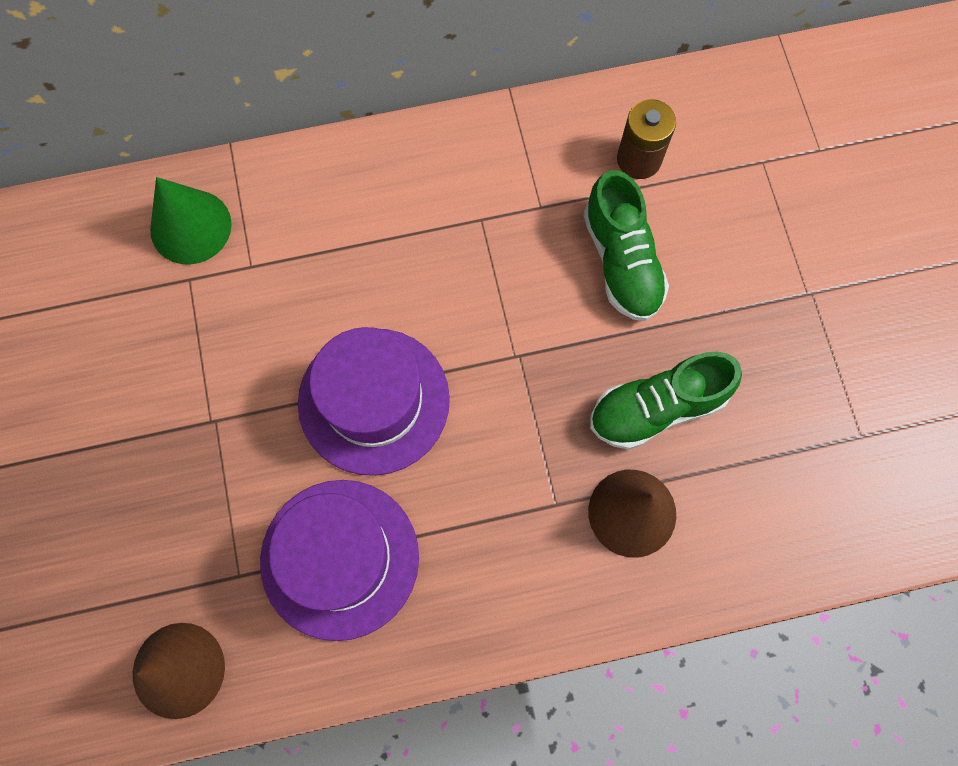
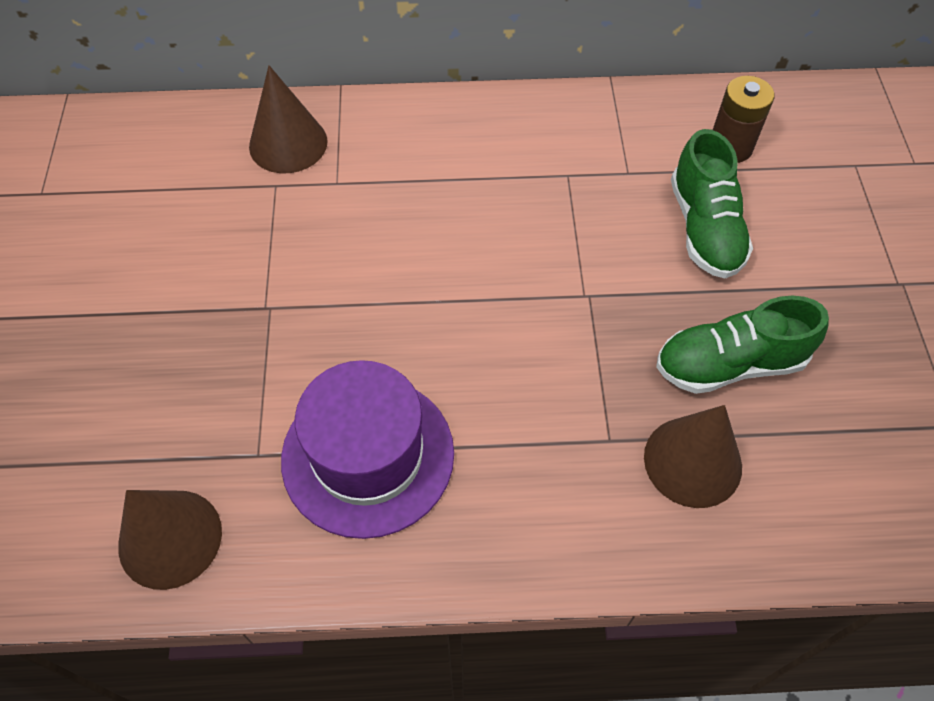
camera: 10 degrees right, 15 degrees down
(190, 226) = (288, 143): green cone -> brown cone
(374, 401) = (433, 313): purple hat -> none

